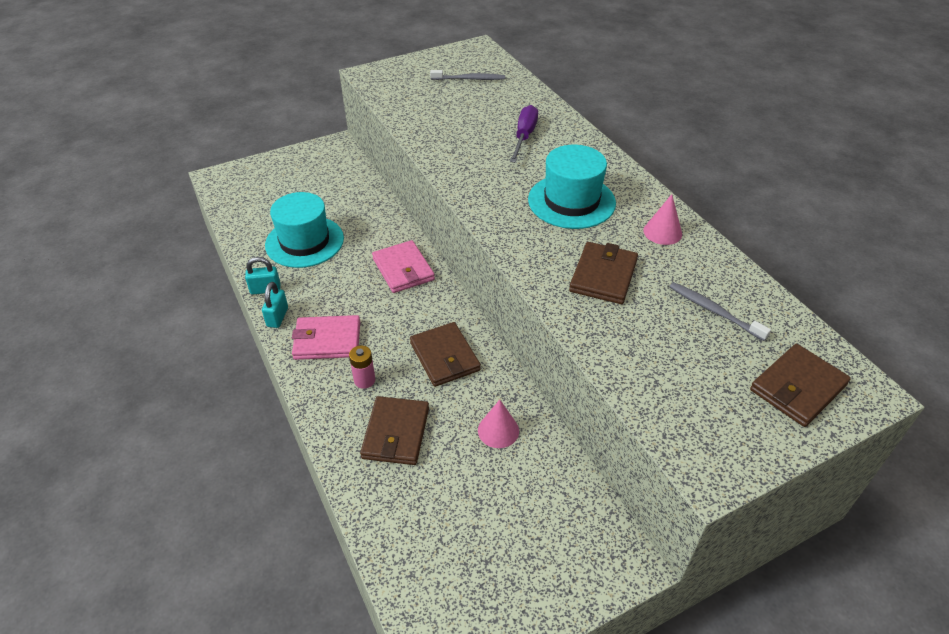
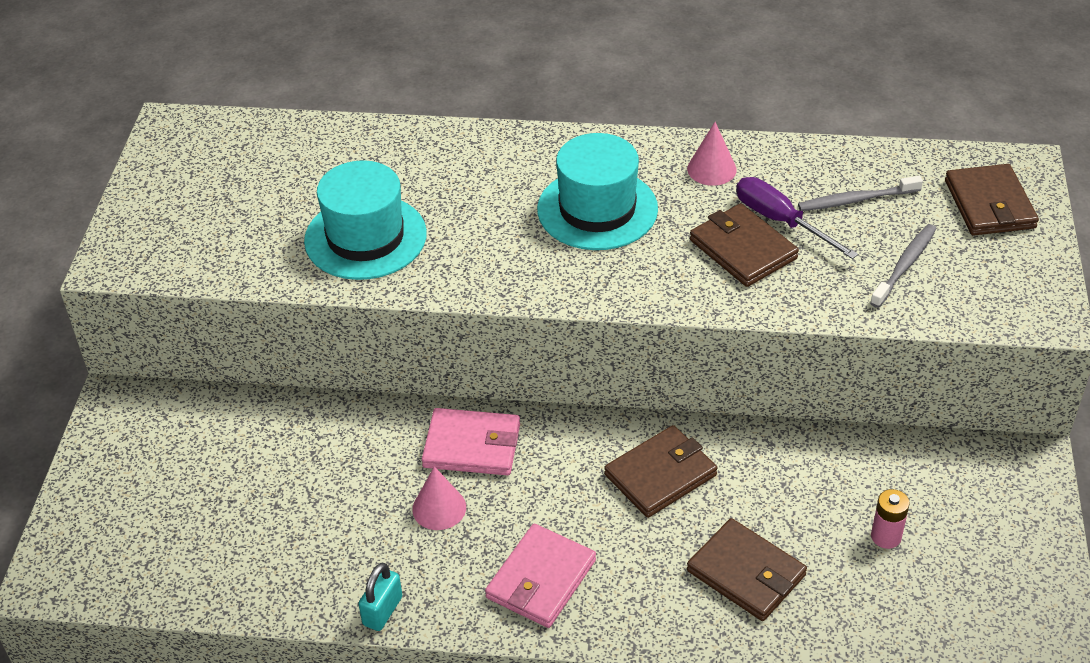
camera: 55 degrees left, 0 degrees up
(277, 317) = (452, 617): turquoise padlock -> none
(304, 241) = (317, 528): turquoise hat -> turquoise hat (365, 237)
(364, 380) = (641, 569): pink battery -> pink battery (886, 536)
(444, 357) = (661, 475): brown wallet -> brown wallet turned 45 degrees counterclockwise
(470, 79) = (245, 170): grey toothbrush -> grey toothbrush (905, 265)
(498, 430) = (806, 479): pink cone -> pink cone (439, 508)
(524, 136) = (432, 185): purple screwdriver -> purple screwdriver (781, 221)

